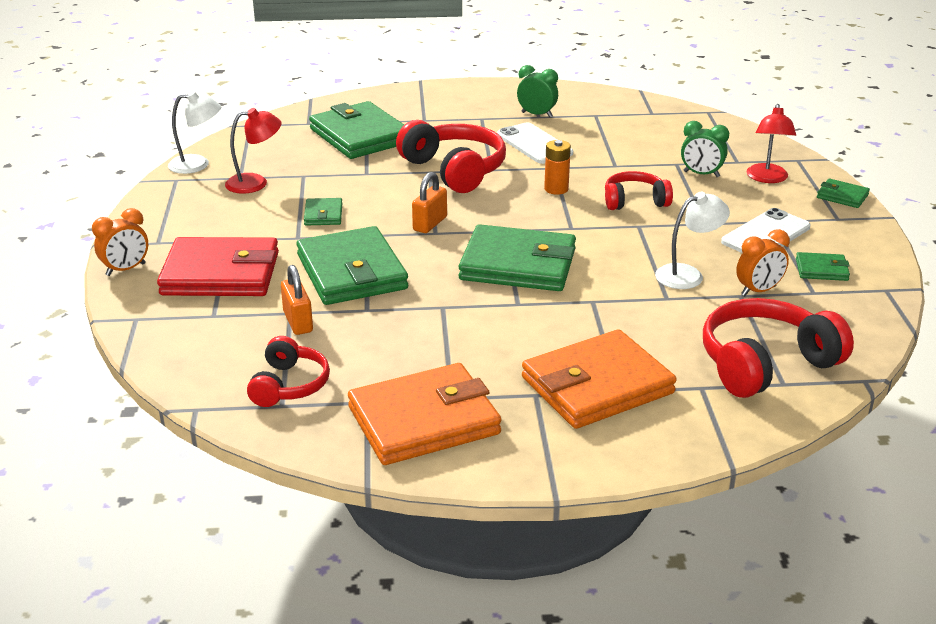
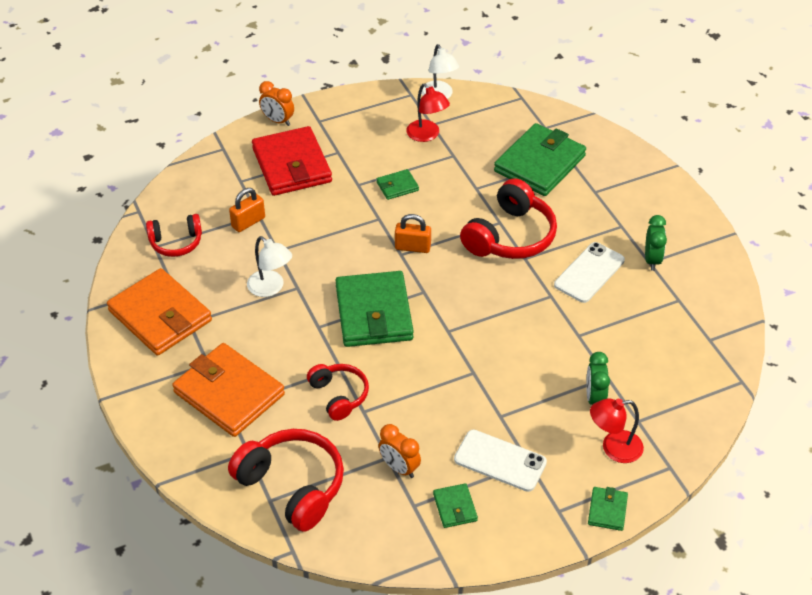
camera: 70 degrees right, 15 degrees up
(351, 272) = (322, 227): green wallet -> none
(556, 189) = (511, 306): orange battery -> none
(634, 201) = (516, 361): red headphones -> red headphones (339, 395)
(688, 274) = (405, 418): white lamp -> white lamp (271, 288)

